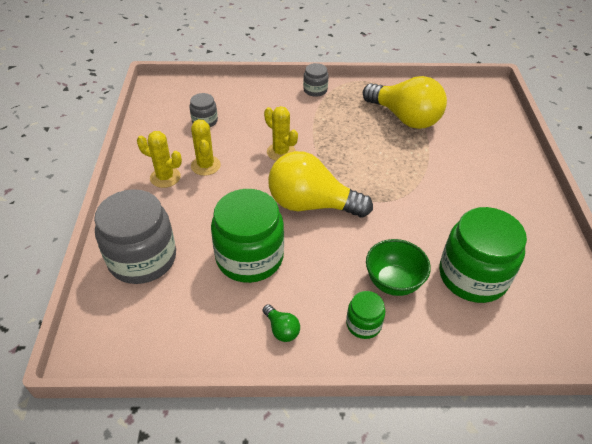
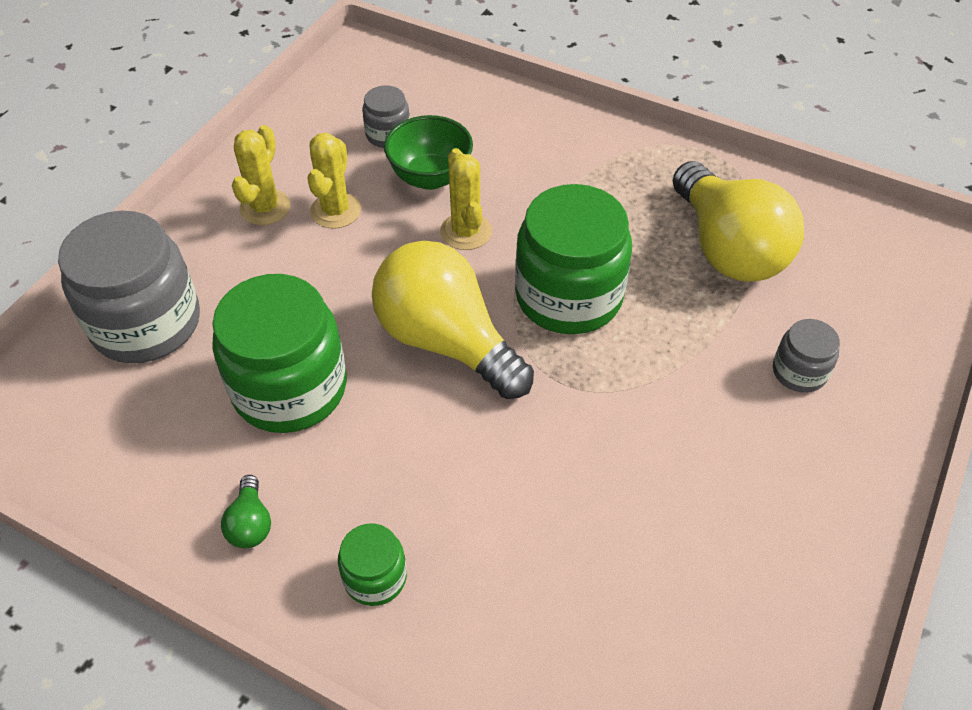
camera: 30 degrees right, 5 degrees up
(165, 177) = (265, 207): yellow cactus -> yellow cactus turned 60 degrees clockwise
(315, 90) = (606, 140): grey jar -> grey jar (799, 372)
(393, 282) = (475, 532): green bowl -> green bowl (430, 177)
(472, 276) = (618, 587): green jar -> green jar (568, 296)

